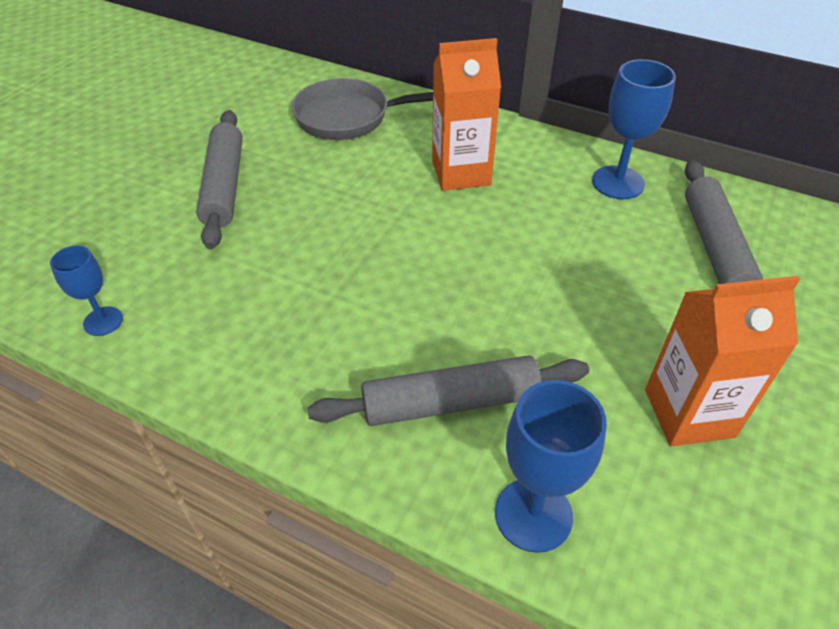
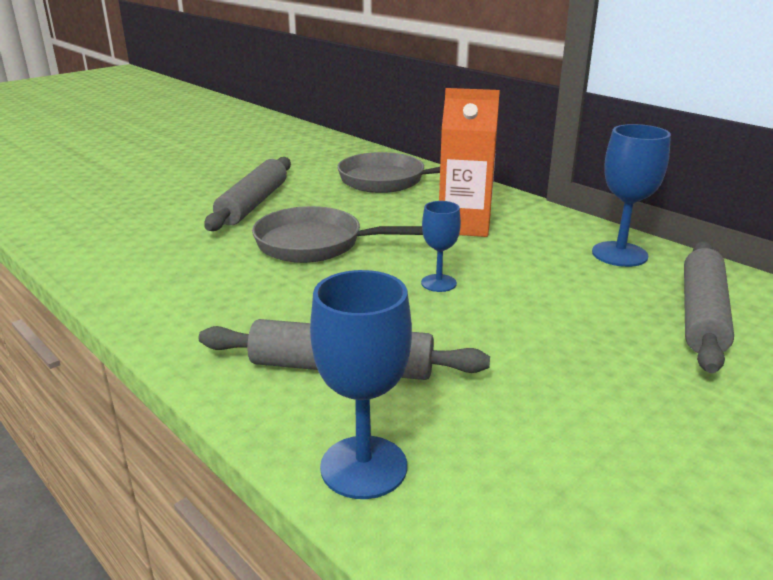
camera: 20 degrees right, 20 degrees down
(103, 321) = (95, 261): blue goblet -> blue goblet (438, 283)
(331, 235) = (317, 244): none -> grey pan
(689, 413) = (592, 430): orange carton -> none

